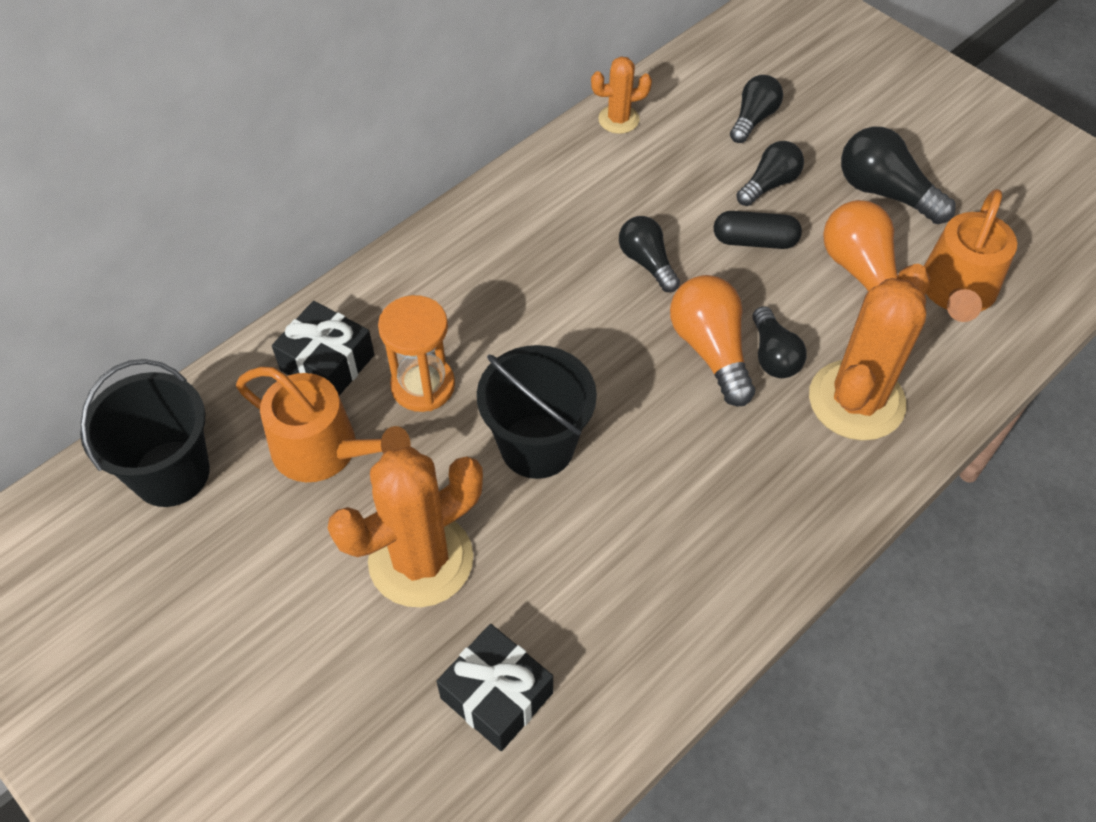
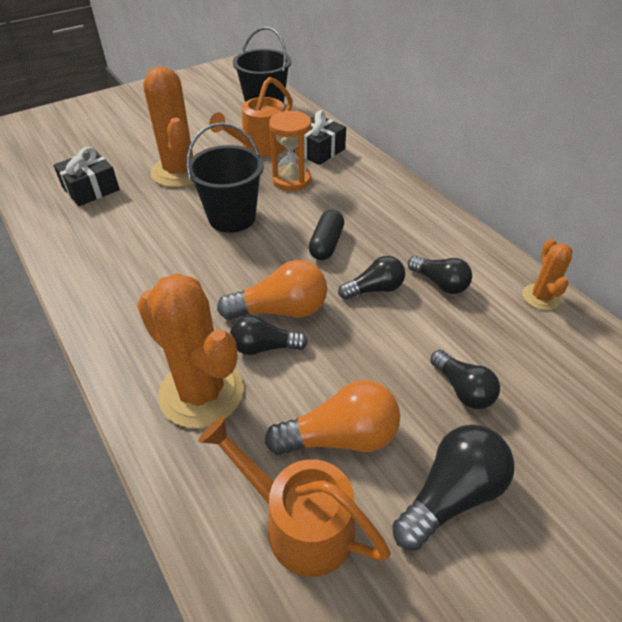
camera: 100 degrees right, 10 degrees down
(753, 119) = (557, 397): black light bulb -> black light bulb (440, 283)
(754, 241) = (390, 362): black capsule -> black capsule (326, 244)

